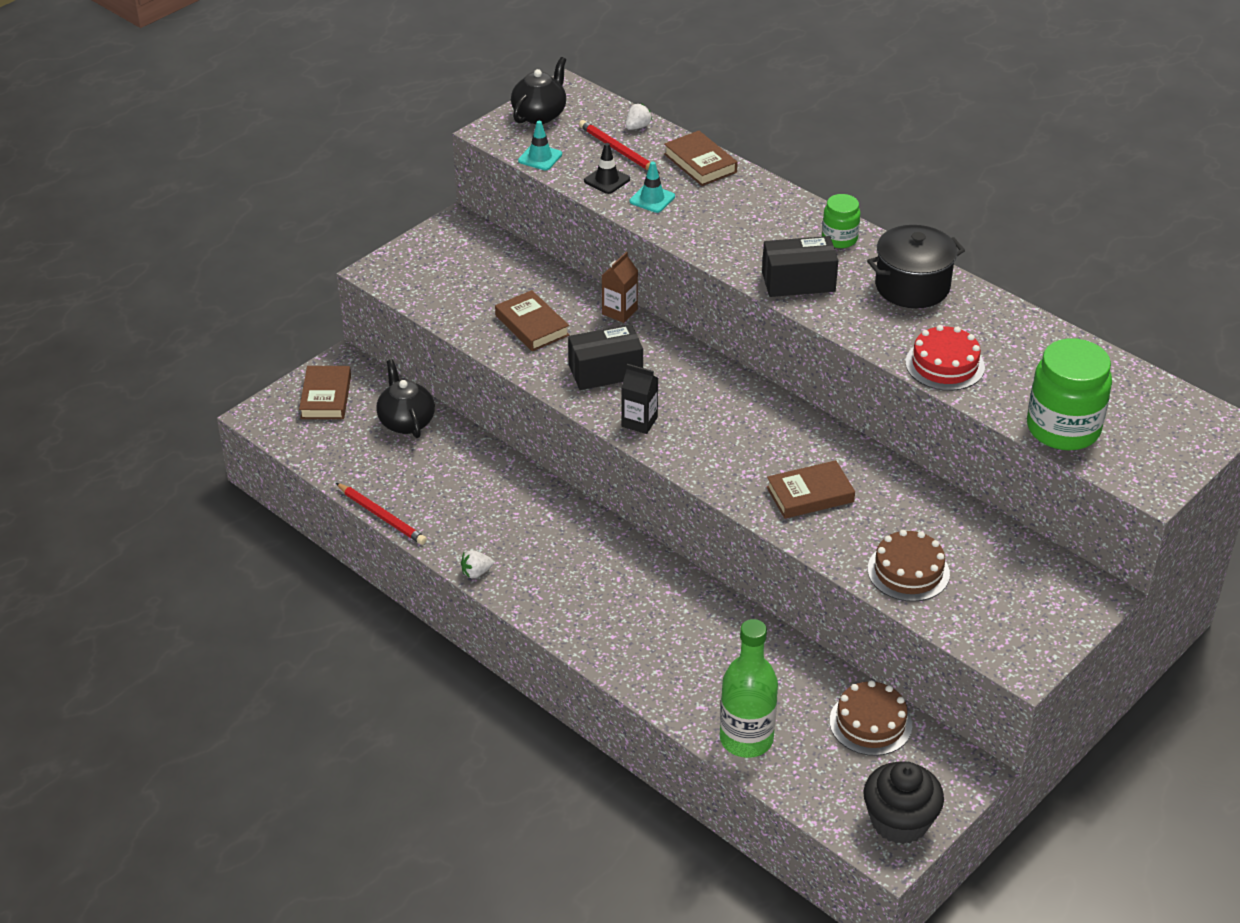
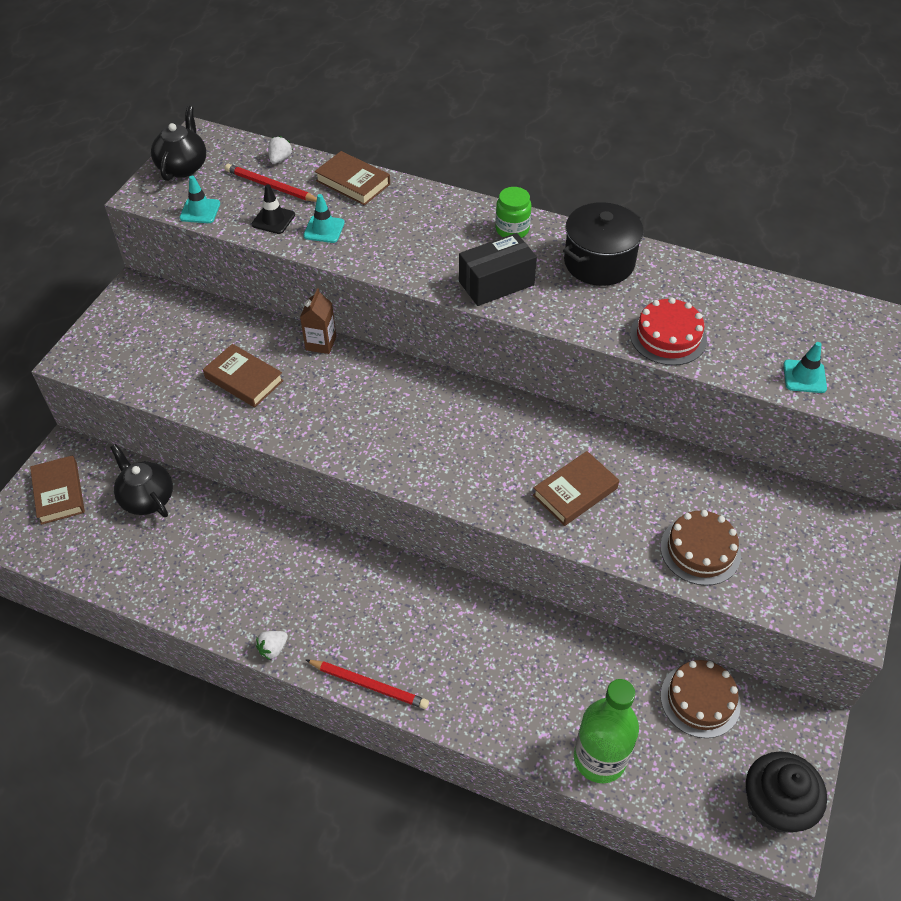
camera: 20 degrees left, 10 degrees up
(381, 516) = (158, 612): red pencil -> red pencil (369, 685)
(605, 371) = (333, 411): black box -> none
(639, 422) = (386, 457): black carton -> none
(1063, 428) = (804, 376): green jar -> turquoise traffic cone

